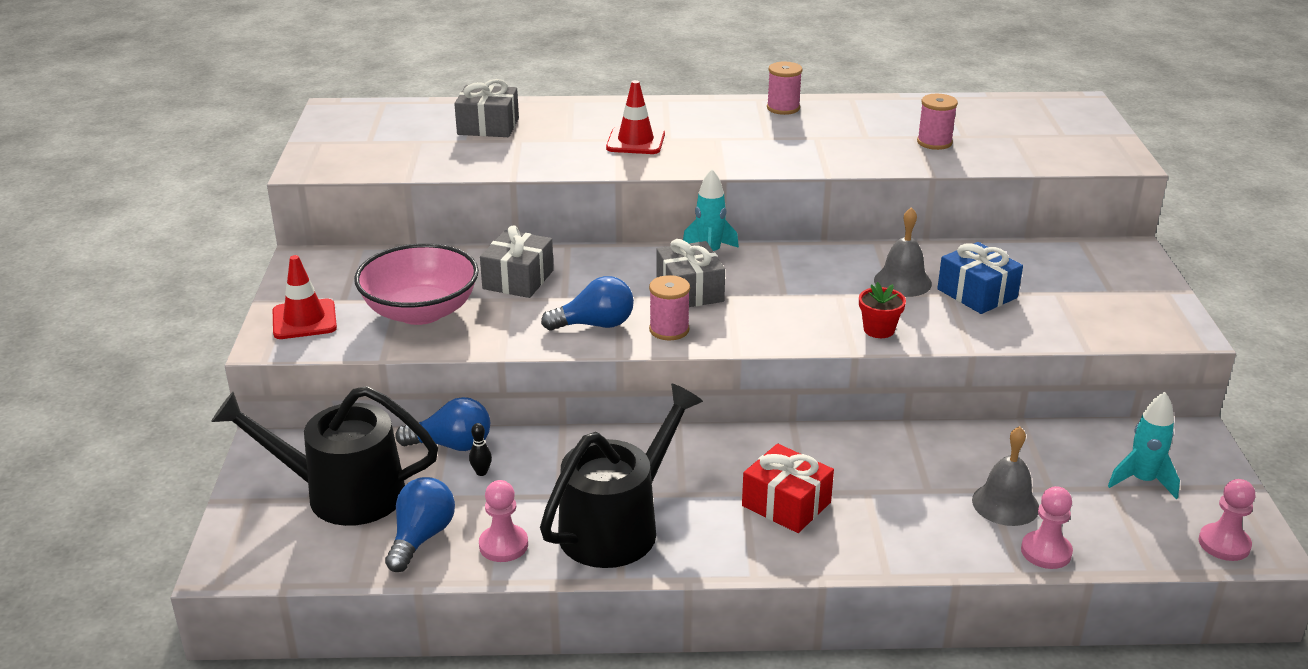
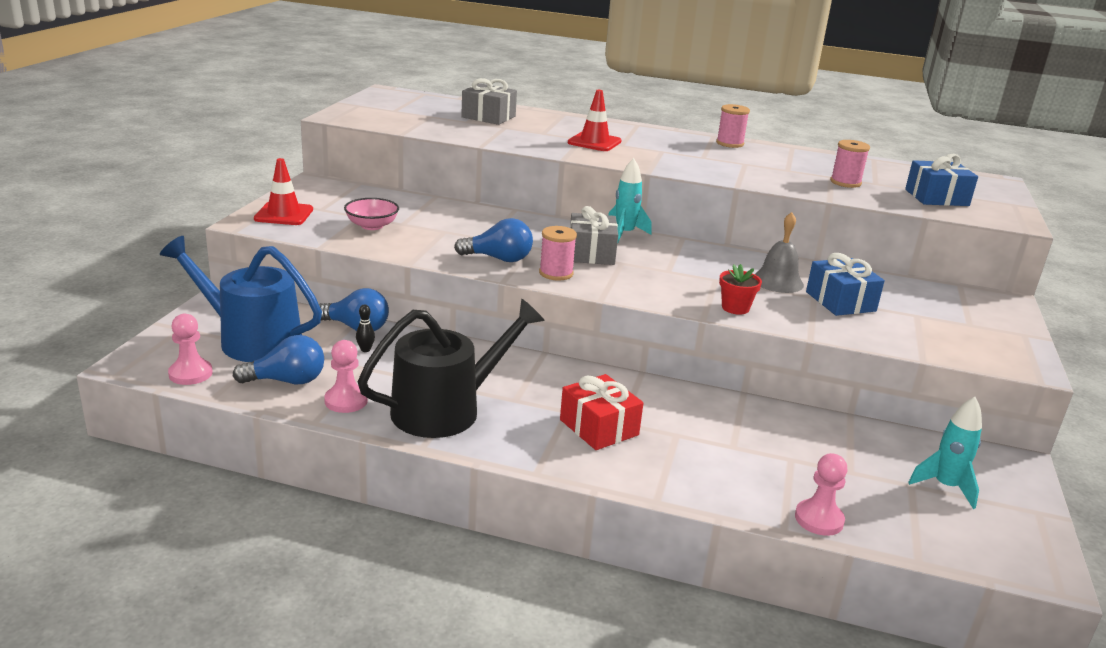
camera: 15 degrees right, 5 degrees down
(343, 493) = (252, 340): black watering can -> blue watering can
(420, 312) = (372, 226): pink bowl -> pink bowl, size x0.55
(421, 537) = (287, 381): blue light bulb -> blue light bulb turned 45 degrees clockwise
(518, 279) = (461, 221): grey gift -> none
(1005, 504) = (800, 473): grey bell -> none
(1034, 143) = (936, 197): none -> blue gift
(1224, 544) = (1006, 557): pink pawn -> pink pawn (190, 374)

